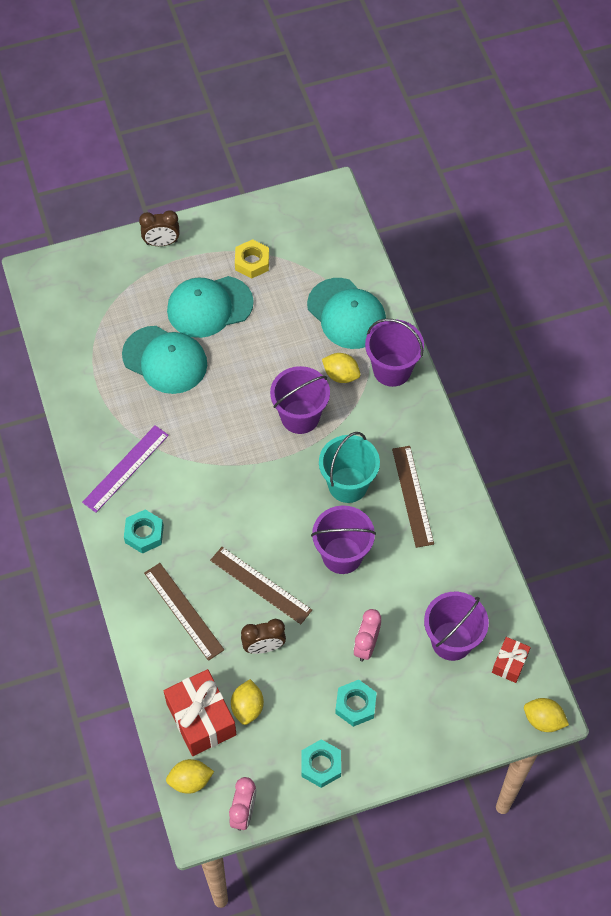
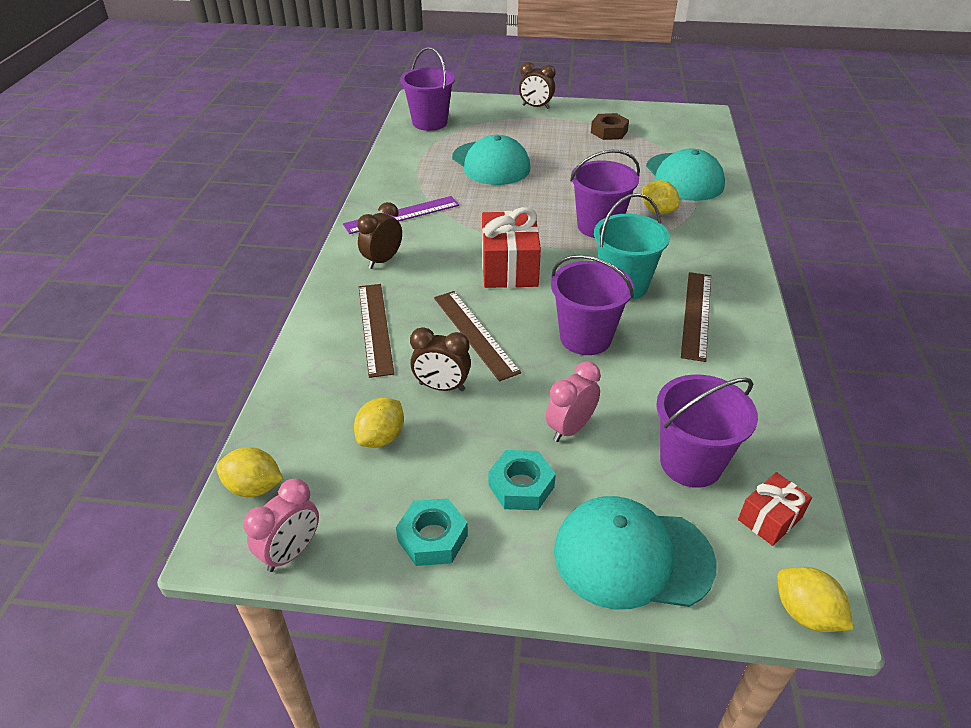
camera: 25 degrees right, 20 degrees down
(144, 534) = (382, 260): turquoise nut -> brown clock
(201, 719) = (318, 429): red gift -> red gift (509, 267)
(209, 307) = (553, 145): turquoise cap -> turquoise cap (632, 556)
(252, 262) = (609, 132): yellow nut -> brown nut
(392, 370) = (715, 221): purple bucket -> purple bucket (430, 122)

